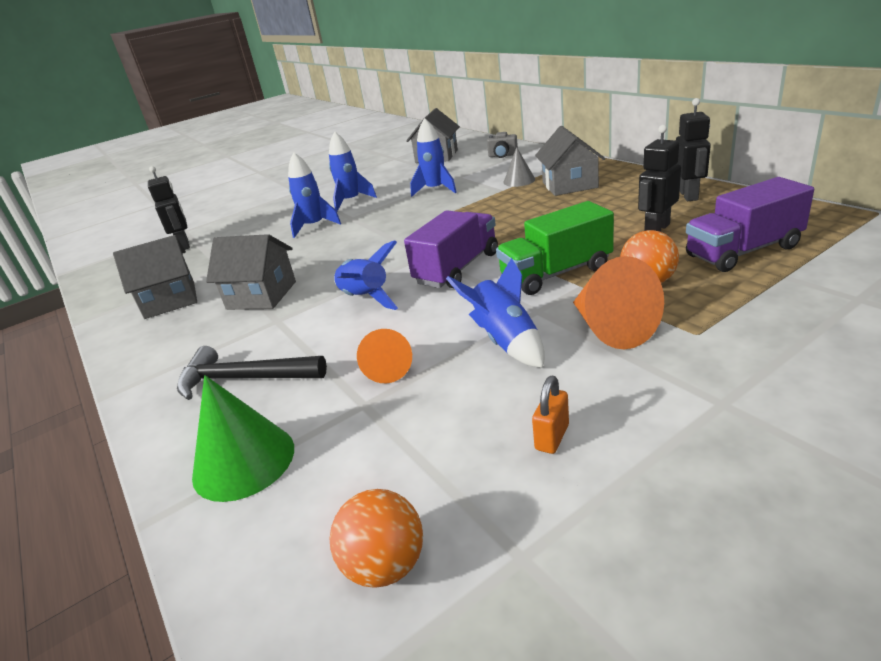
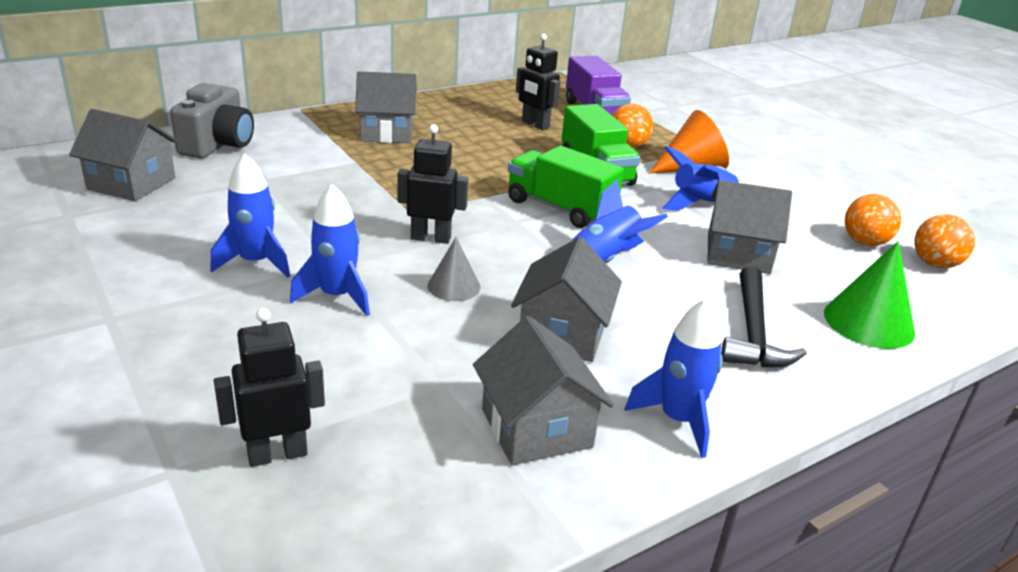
camera: 95 degrees left, 0 degrees up
(389, 368) = (738, 254): orange cone -> grey house
(435, 190) = (297, 198): blue rocket -> blue rocket (678, 420)
(442, 483) = (864, 242): none -> orange ball
(457, 268) = (560, 208): purple truck -> green truck
(502, 155) = (218, 145): grey camera -> grey camera, size x1.82
(519, 180) = (336, 150): grey cone -> grey cone (454, 286)
(552, 437) = (814, 205): orange padlock -> none
(688, 195) = (474, 101): black robot -> black robot (431, 238)

